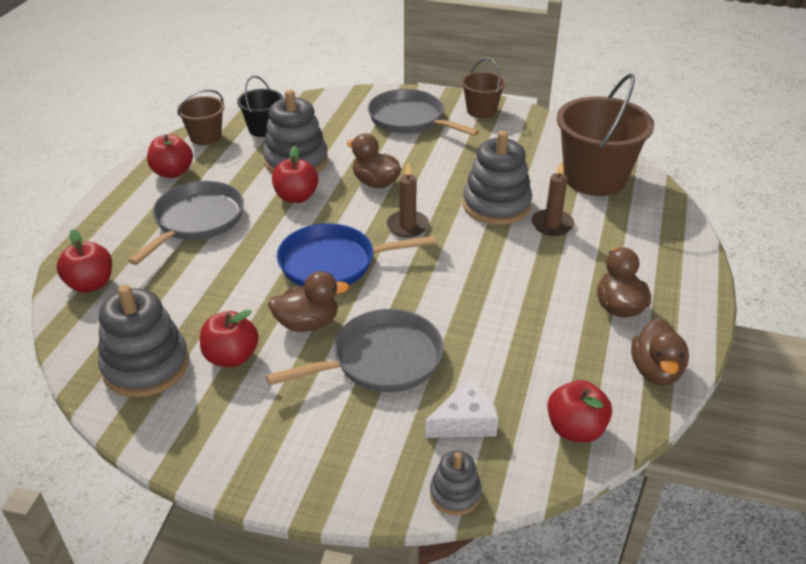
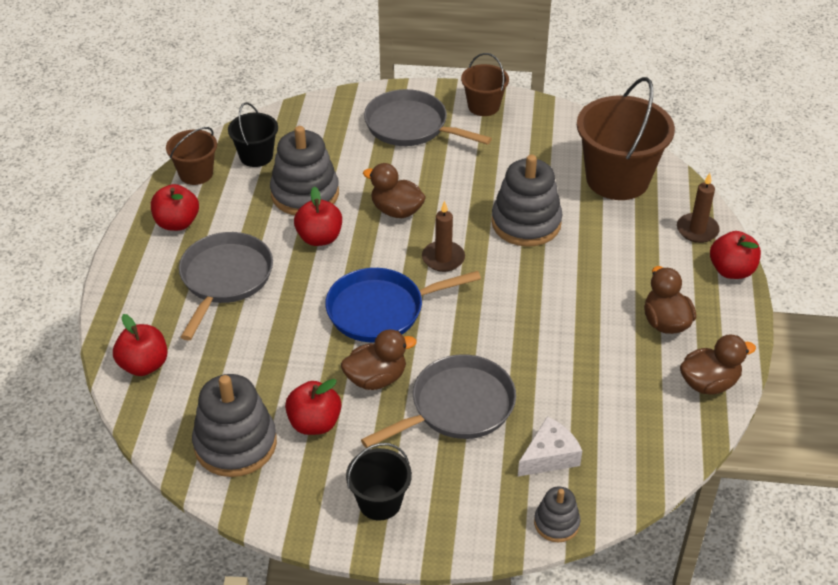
camera: 10 degrees left, 5 degrees up
(270, 443) = (379, 502): none -> black bucket
(552, 224) = (585, 239): brown candle -> brown candle (697, 230)
(575, 429) = (648, 449): red apple -> red apple (731, 270)
(655, 371) = (709, 383): brown duck -> brown duck turned 105 degrees counterclockwise

